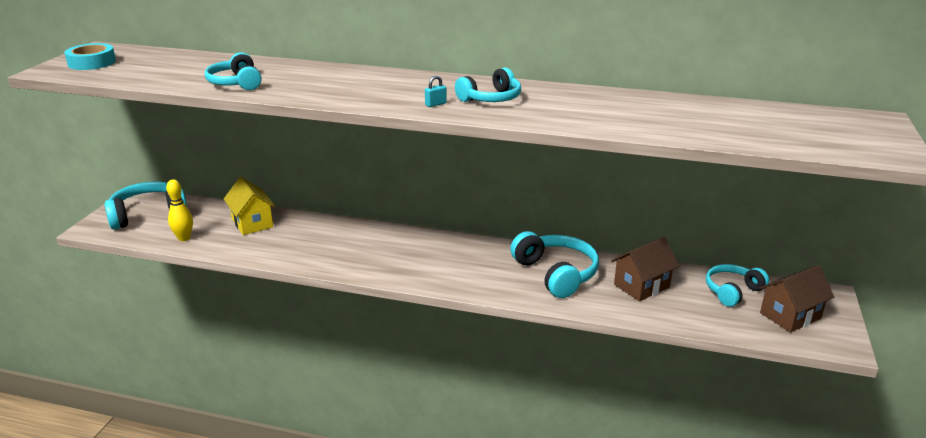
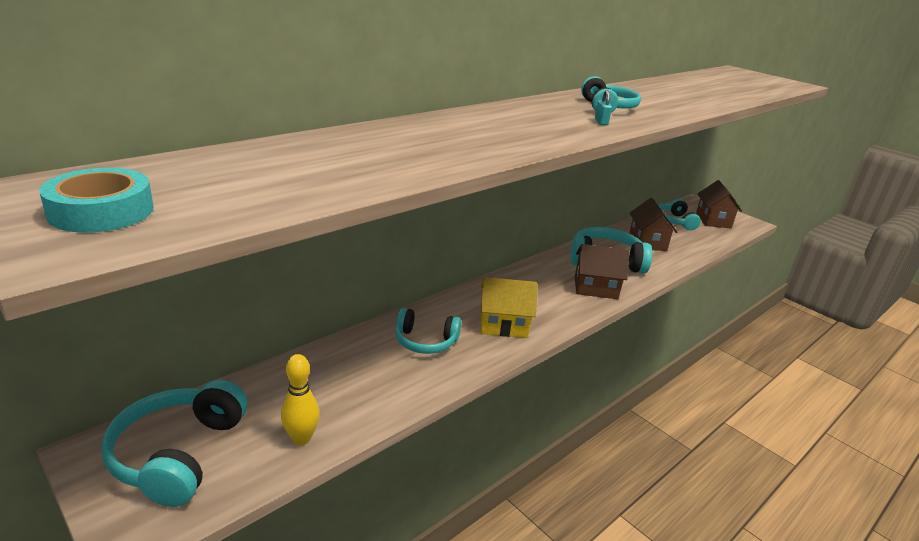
camera: 60 degrees left, 0 degrees up
(236, 83) = (408, 161): turquoise headphones -> turquoise headphones (425, 341)
(252, 223) = (332, 371): yellow house -> yellow house (504, 325)
(492, 281) = (595, 288): none -> brown house

